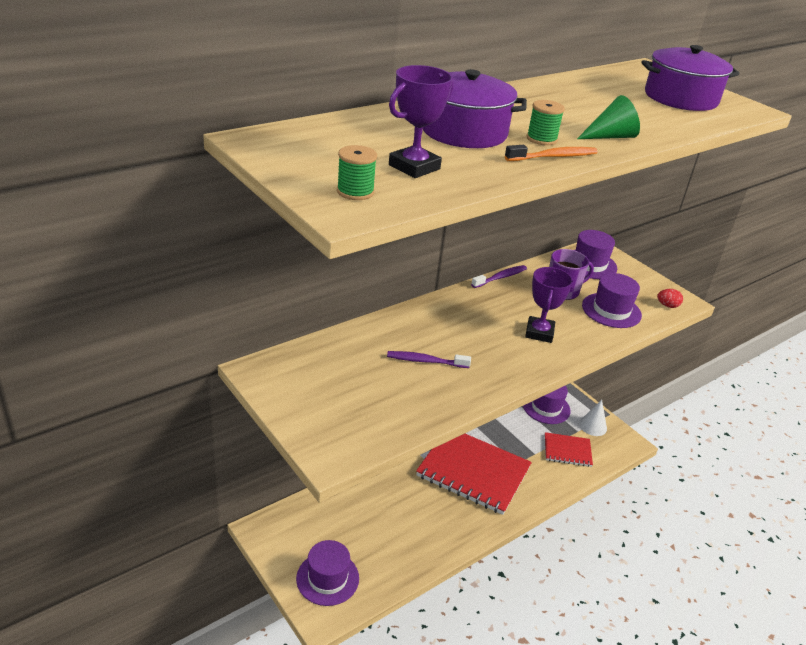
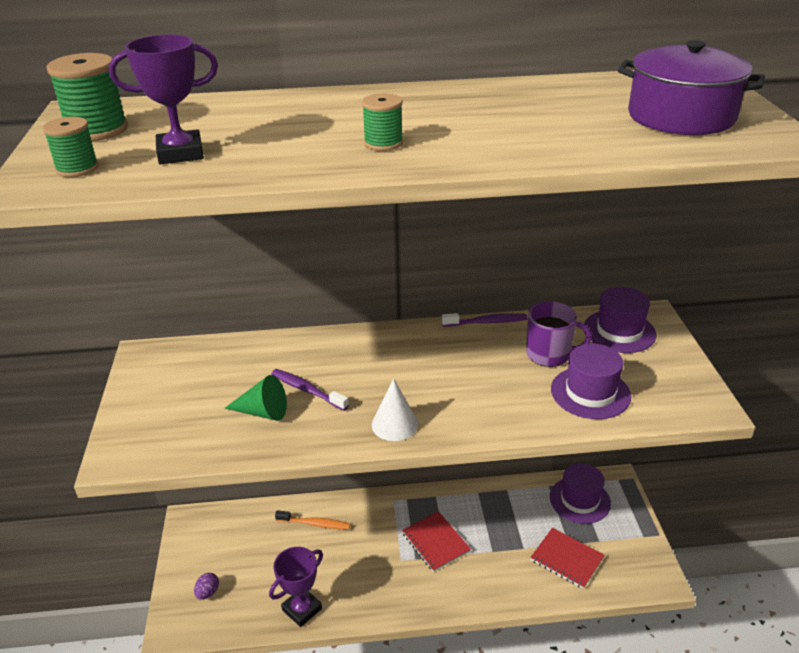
camera: 35 degrees right, 0 degrees up
(306, 156) = (97, 130): none -> green spool
(327, 578) = (208, 592): purple hat -> purple egg
(464, 132) = (304, 125): purple pot -> none
(473, 472) = (435, 542): red notebook -> red notebook, size x0.51
(539, 333) = (467, 394): purple trophy -> purple trophy (302, 609)
(553, 157) = (361, 164): orange toothbrush -> orange toothbrush (315, 524)
(593, 426) = (624, 541): white cone -> white cone (394, 424)
(610, 136) = (481, 151): green cone -> green cone (263, 412)
(667, 306) = (679, 407): red egg -> none

